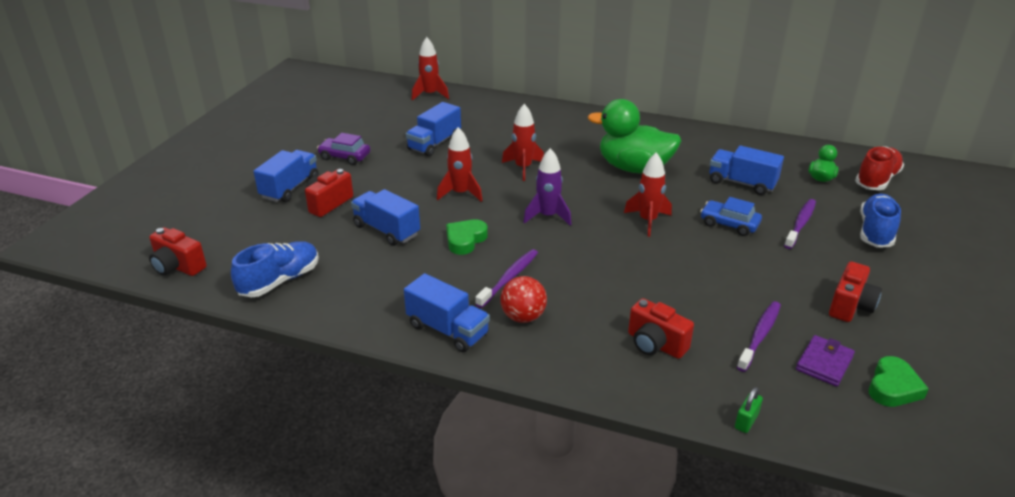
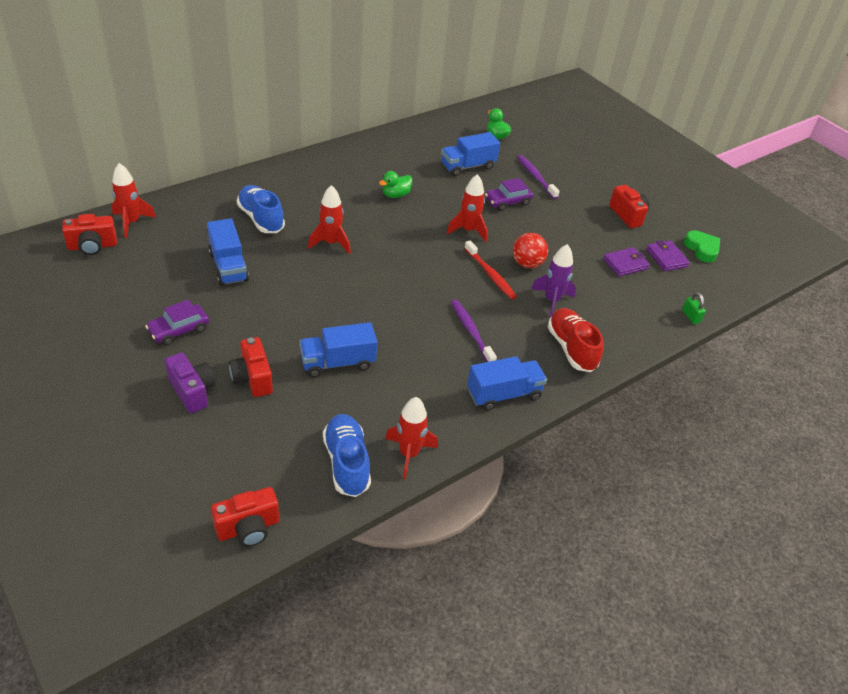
camera: 60 degrees left, 10 degrees up
(290, 188) = (192, 391): blue truck -> purple camera
(460, 193) = (329, 294): red rocket -> red rocket (409, 454)
(465, 240) = (399, 327): green heart -> none
(523, 317) = (522, 349): red ball -> red ball (527, 264)
(547, 216) = (413, 270): purple rocket -> purple rocket (552, 300)
(603, 257) = (490, 274): none -> red toothbrush
(634, 168) = (395, 195): green duck -> green duck, size x0.46
(655, 344) = (599, 308): red camera -> red camera (92, 246)
(729, 224) = (507, 202): blue car -> purple car
(760, 335) = (625, 264): purple toothbrush -> purple wallet
(875, 232) = (570, 158): blue shoe -> blue shoe (261, 219)
(876, 180) = (521, 120): red shoe -> red shoe (571, 348)

